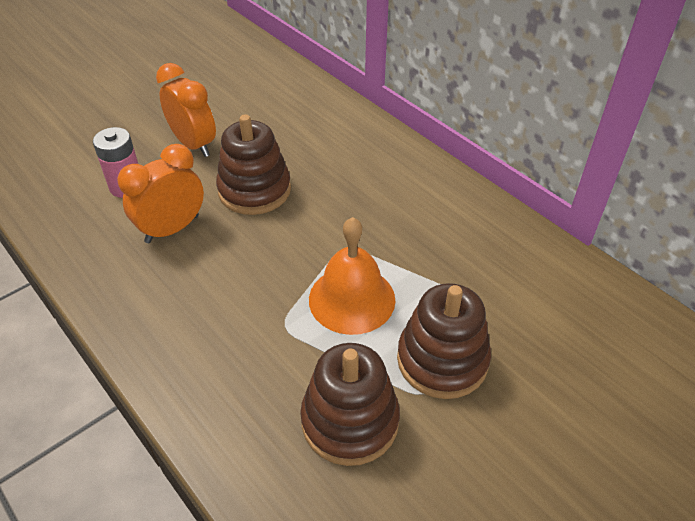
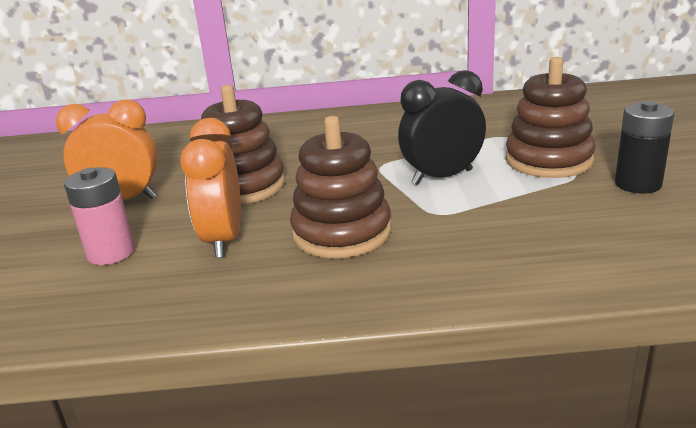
camera: 50 degrees left, 20 degrees down
(350, 421) = (578, 210): brown stacking toy -> brown stacking toy (341, 233)
(352, 299) = (442, 177): orange bell -> black clock
(437, 449) = (638, 184): none -> black battery

